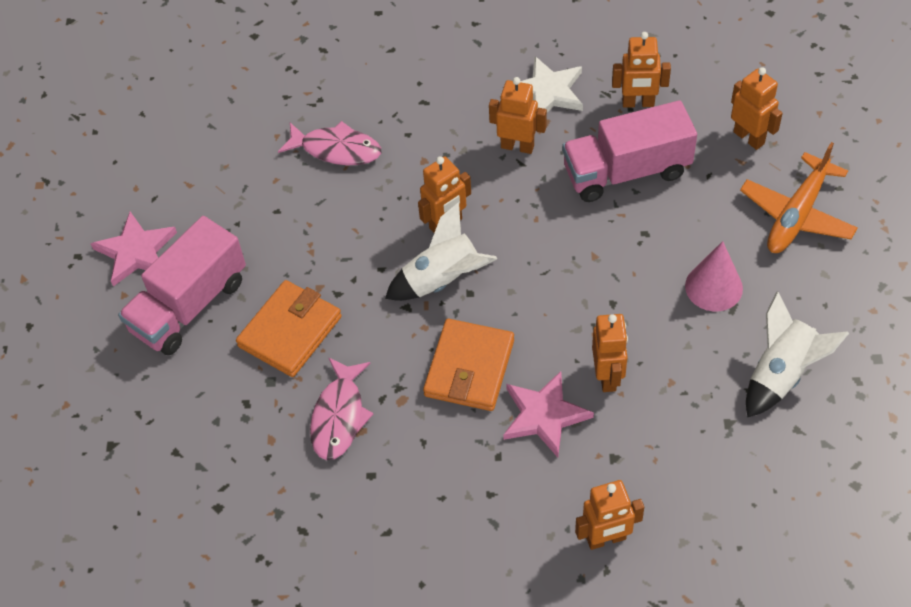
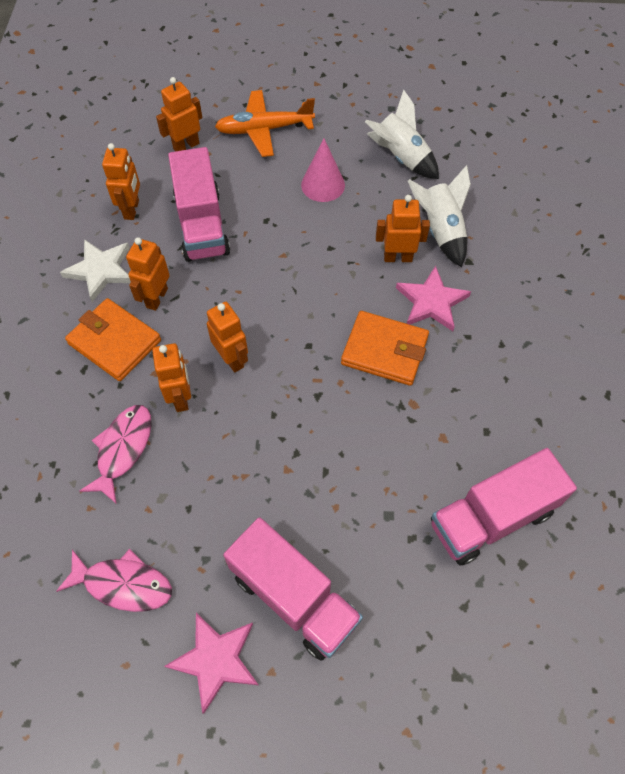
camera: 90 degrees left, 5 degrees up
(268, 478) = (492, 517): none -> pink truck
(290, 331) = (335, 496): orange wallet -> orange wallet (114, 342)
(339, 416) = (428, 455): pink fish -> pink fish (123, 584)
(442, 280) = (292, 365): white rocket -> white rocket (440, 231)
(606, 539) = (536, 273): orange robot -> orange robot (181, 397)
(797, 214) = (264, 130): orange plane -> orange plane turned 135 degrees clockwise

